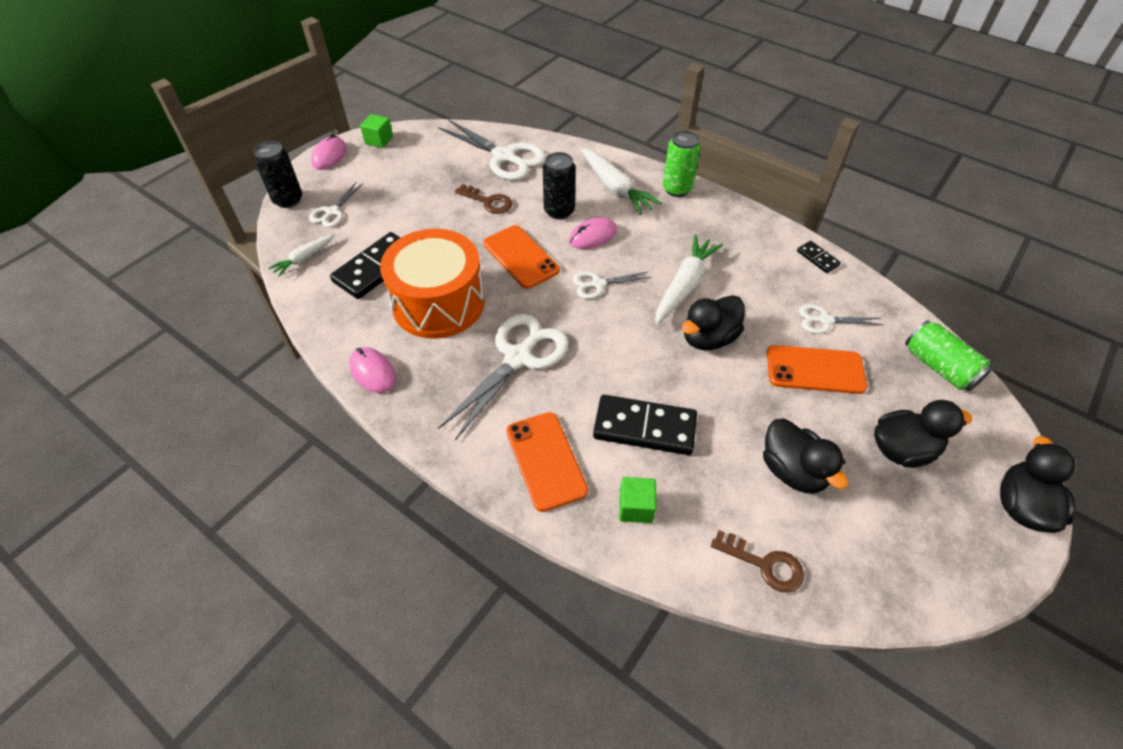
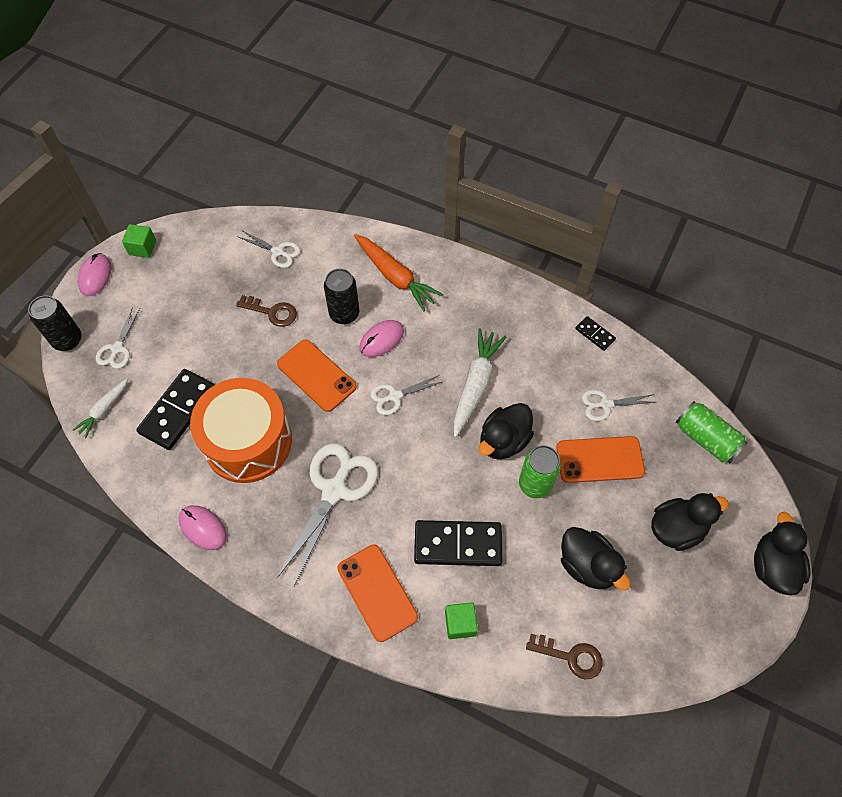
camera: 10 degrees left, 10 degrees up
(505, 157) = (278, 252): white scissors -> white scissors, size x0.53
(615, 188) = (395, 277): white carrot -> orange carrot
(677, 189) = (455, 269): green can -> green can (535, 484)

